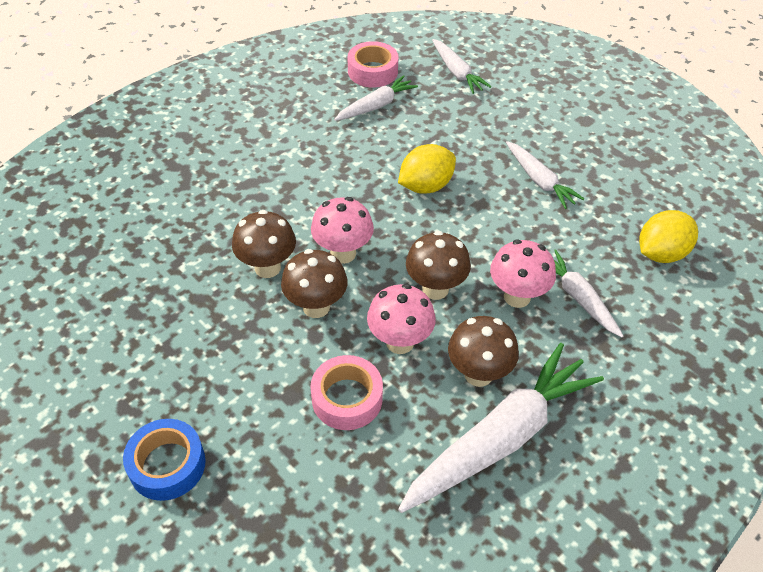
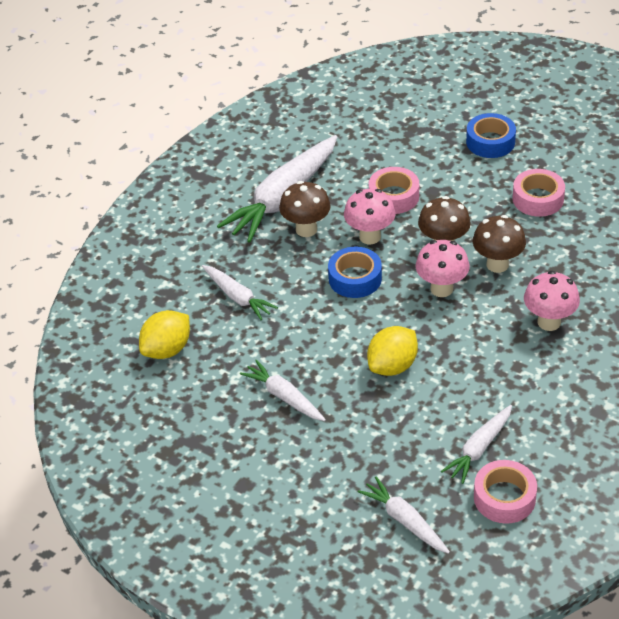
camera: 170 degrees right, 5 degrees down
(167, 345) = (538, 199): none -> pink tape
(435, 289) = (355, 278): brown mushroom -> blue tape
(517, 297) = (287, 287): pink mushroom -> pink mushroom (549, 322)

